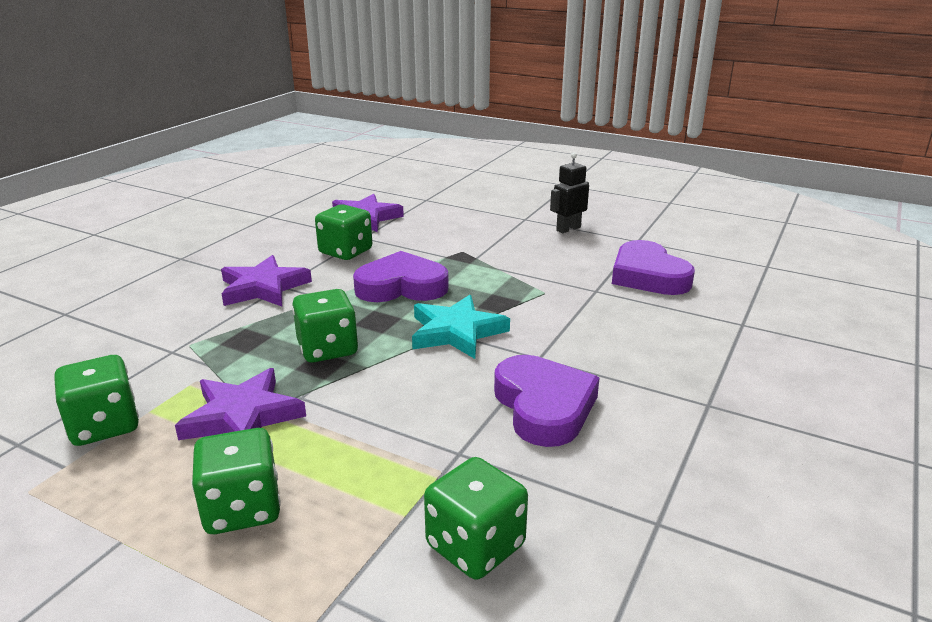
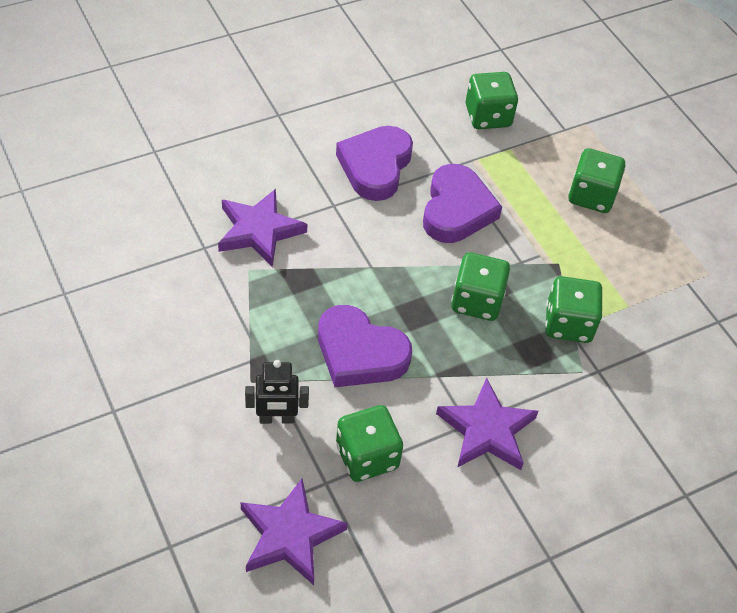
camera: 150 degrees left, 25 degrees up
(104, 425) = (660, 306): green dice -> green dice (568, 324)
(242, 416) = (567, 265): purple star -> purple star (259, 231)
(456, 332) = (366, 264): turquoise star -> none
(568, 229) = (99, 357): black robot -> black robot (277, 419)
(648, 276) = (137, 238): purple heart -> purple heart (456, 210)

